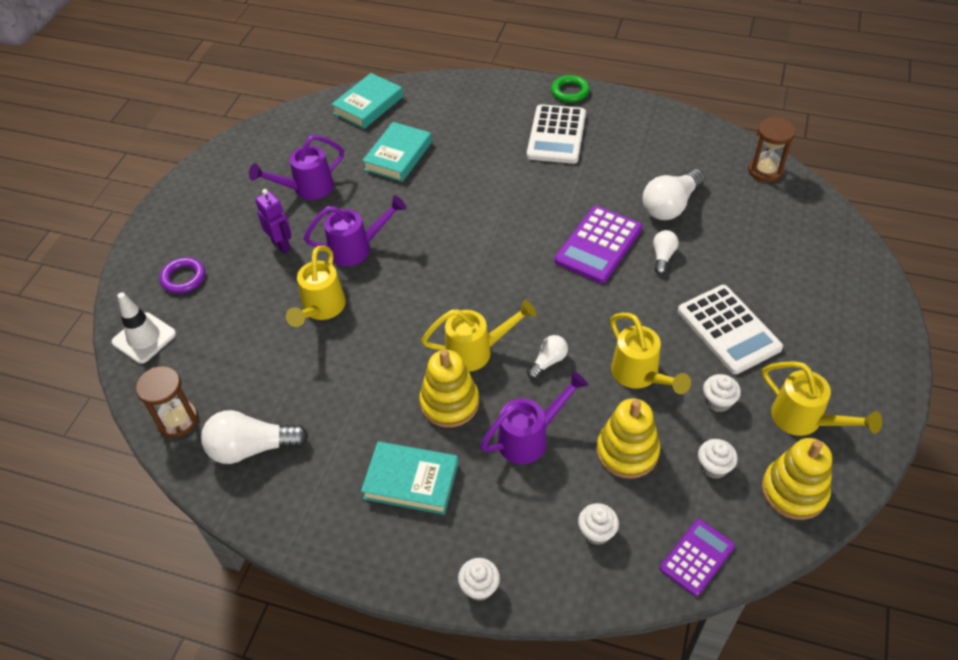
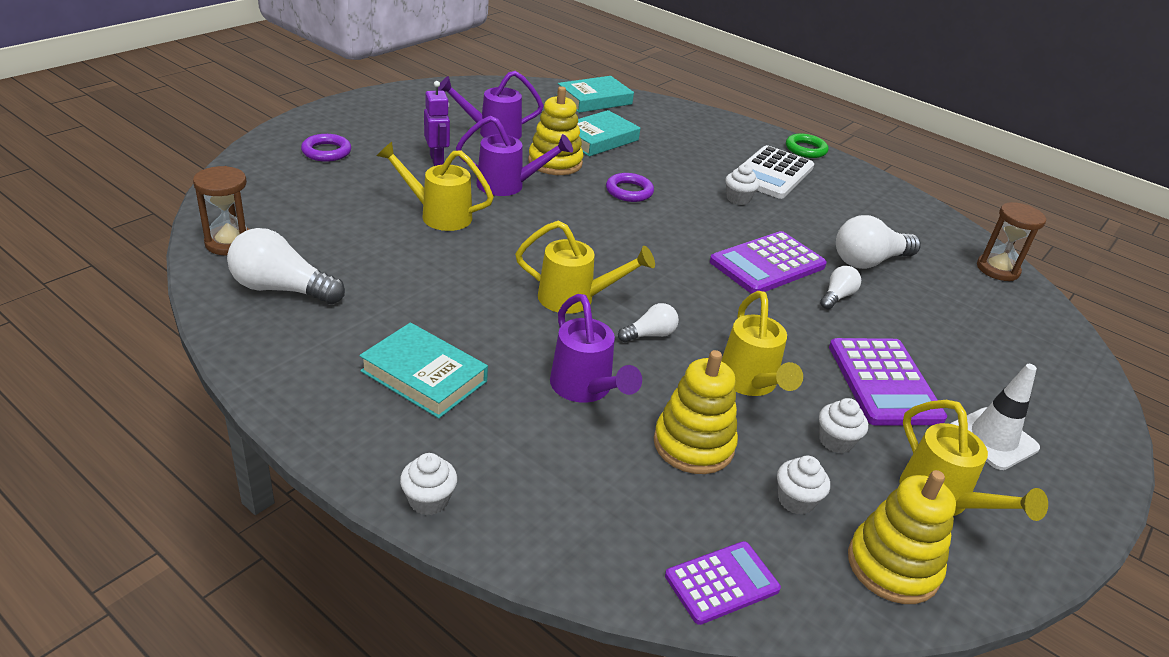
camera: 15 degrees right, 15 degrees down
(144, 338) = (253, 178): white traffic cone -> white traffic cone (993, 439)
(321, 310) = (438, 215): yellow watering can -> yellow watering can turned 75 degrees clockwise
(449, 403) = (515, 328): yellow stacking toy -> yellow stacking toy (555, 162)
(455, 210) = (629, 191): none -> purple ring
(530, 437) = (585, 390): purple watering can -> purple watering can turned 75 degrees clockwise
(597, 532) = (607, 505): white cupcake -> white cupcake (738, 199)
(728, 329) = (884, 382): white calculator -> purple calculator

